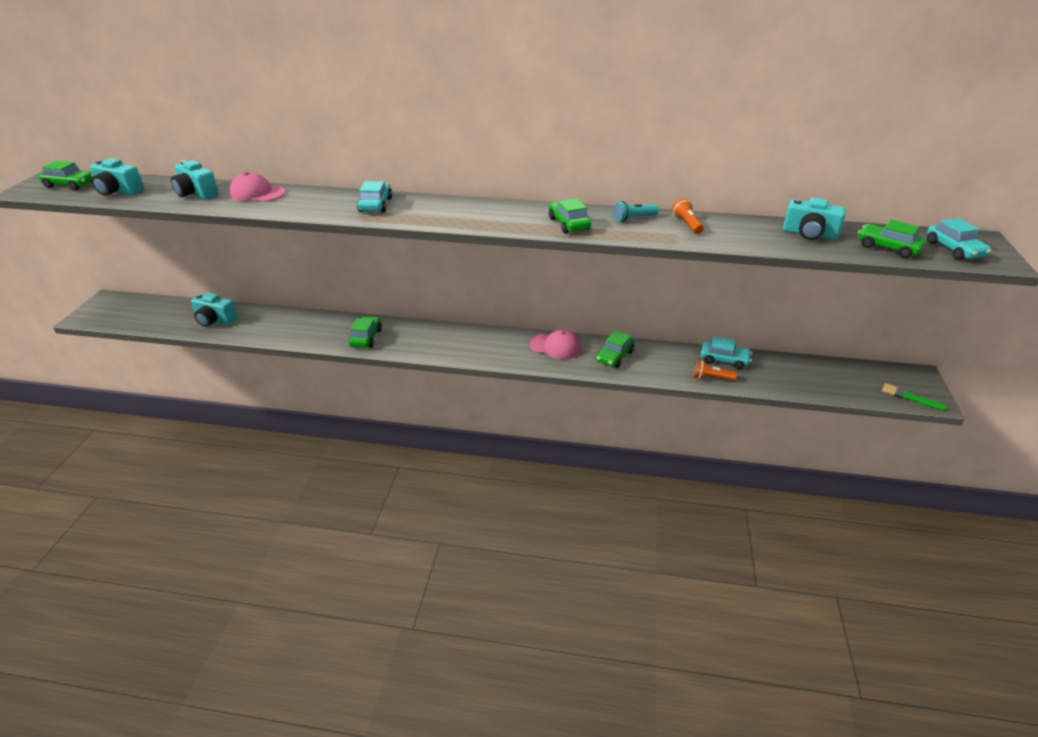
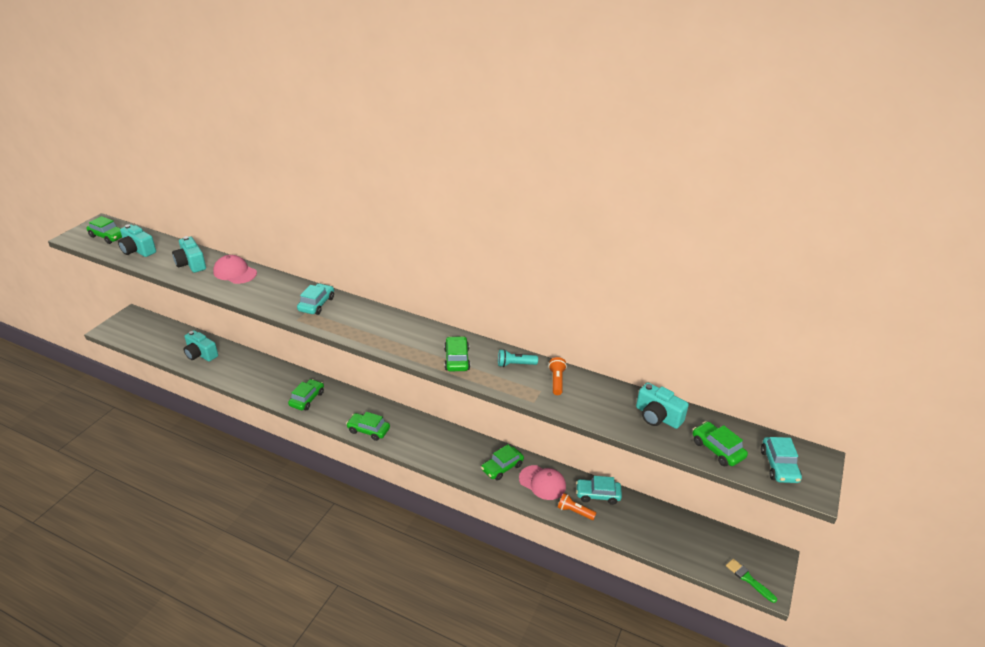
camera: 15 degrees right, 0 degrees up
(452, 352) = (368, 430): none -> green car
(555, 346) = (457, 445): pink cap -> pink cap (542, 482)
(724, 360) = (598, 495): turquoise car -> turquoise car turned 150 degrees clockwise

